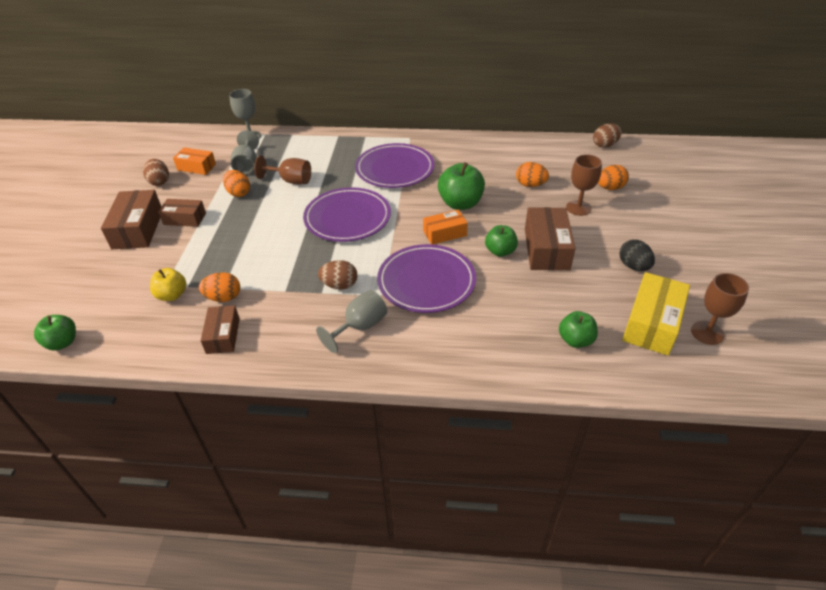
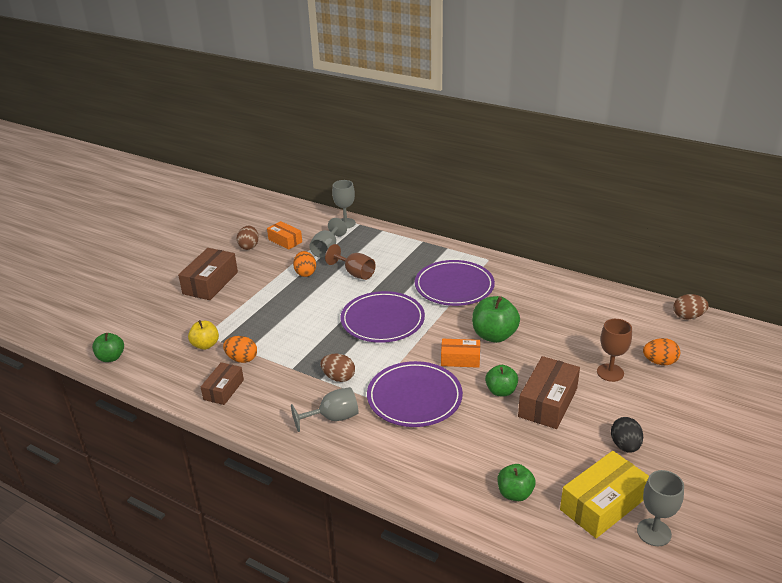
camera: 25 degrees right, 10 degrees down
(184, 219) = (250, 284): brown box -> none
(530, 185) = (576, 336): orange egg -> none
(707, 333) = (654, 532): brown goblet -> grey goblet

